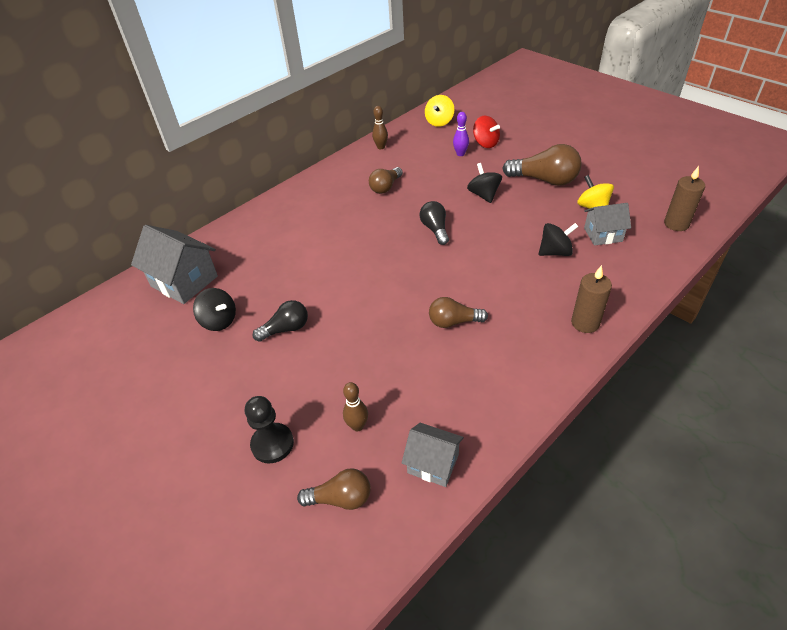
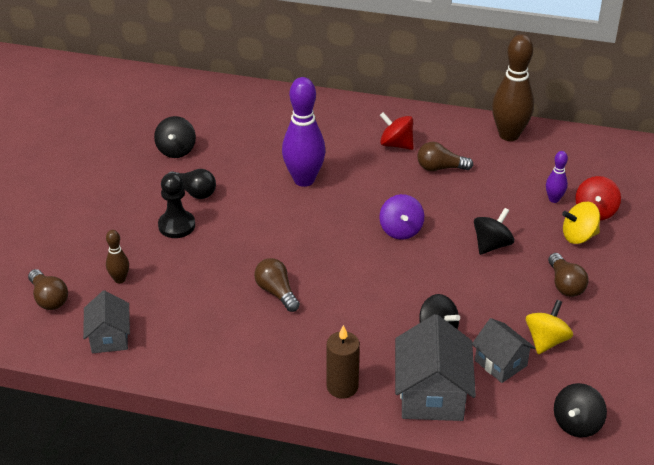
camera: 55 degrees right, 5 degrees down
(184, 281) = (206, 107): grey house -> grey house (431, 395)
(272, 444) = (75, 240): black pawn -> black pawn (176, 225)
(334, 257) = (304, 180): none -> purple bowling pin
(340, 197) = (396, 144): none -> red spinning top
(381, 147) = (509, 135): brown bowling pin -> brown bowling pin, size x2.05
(435, 229) = (401, 230): black light bulb -> purple spinning top
(439, 122) = (604, 158): yellow spinning top -> yellow spinning top (579, 236)
(544, 180) = (565, 284): brown light bulb -> brown light bulb, size x0.62
(676, 224) = (577, 423): brown candle -> black spinning top

